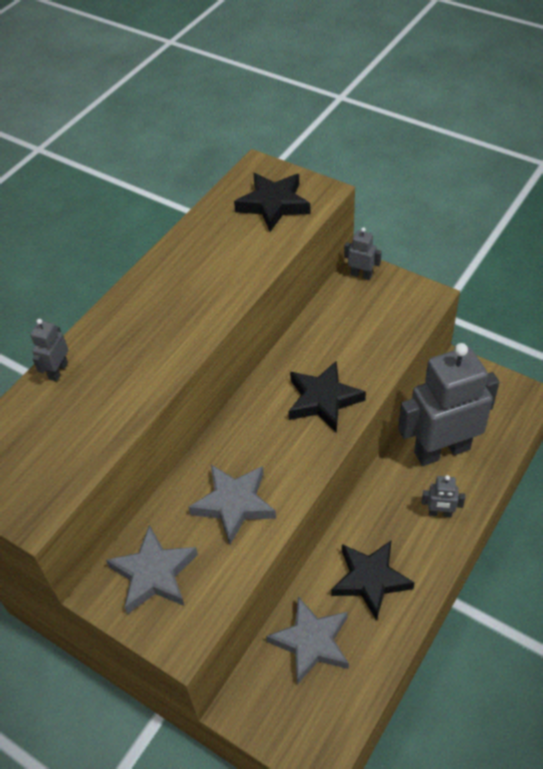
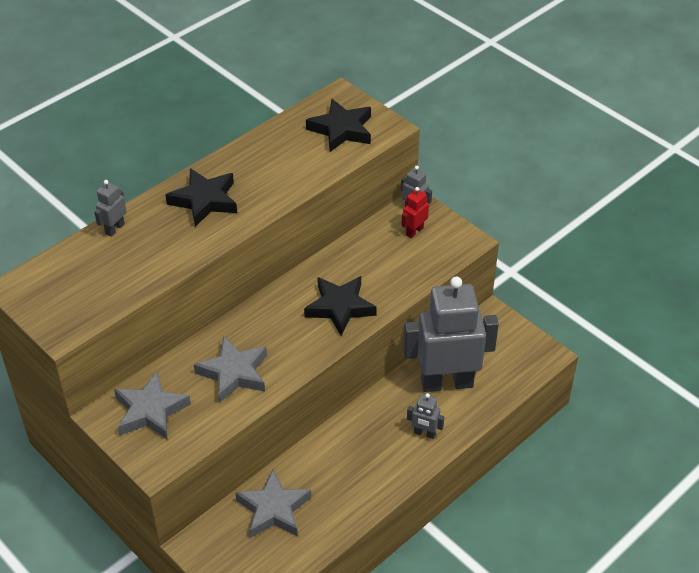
camera: 10 degrees right, 5 degrees down
(370, 298) = (414, 231): none -> red robot
(370, 580) = (342, 473): black star -> black star (204, 200)

